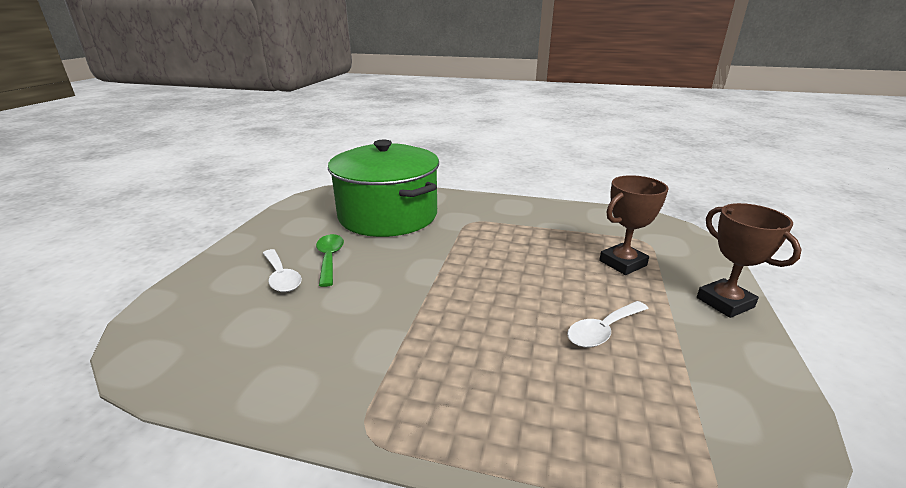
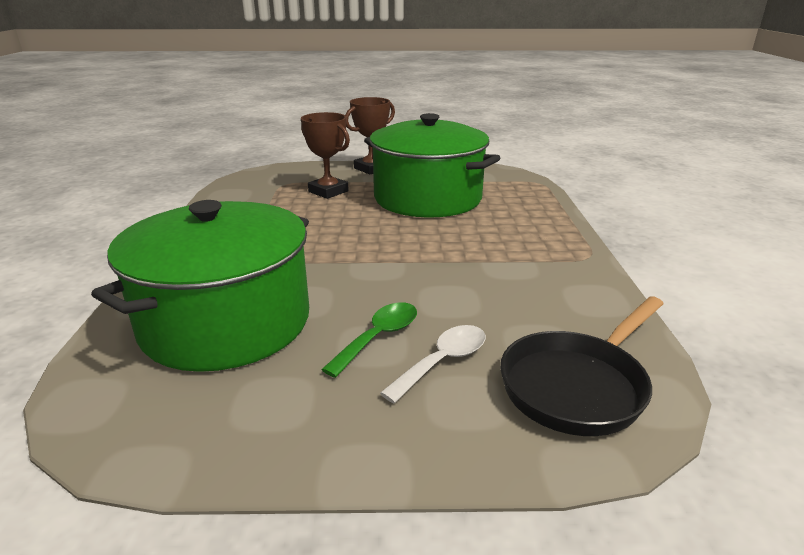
camera: 105 degrees left, 0 degrees up
(198, 326) = (577, 385): none -> black pan
(329, 259) = (378, 337): green spoon -> green spoon turned 150 degrees clockwise
(603, 331) = (427, 198): white spoon -> green pot

